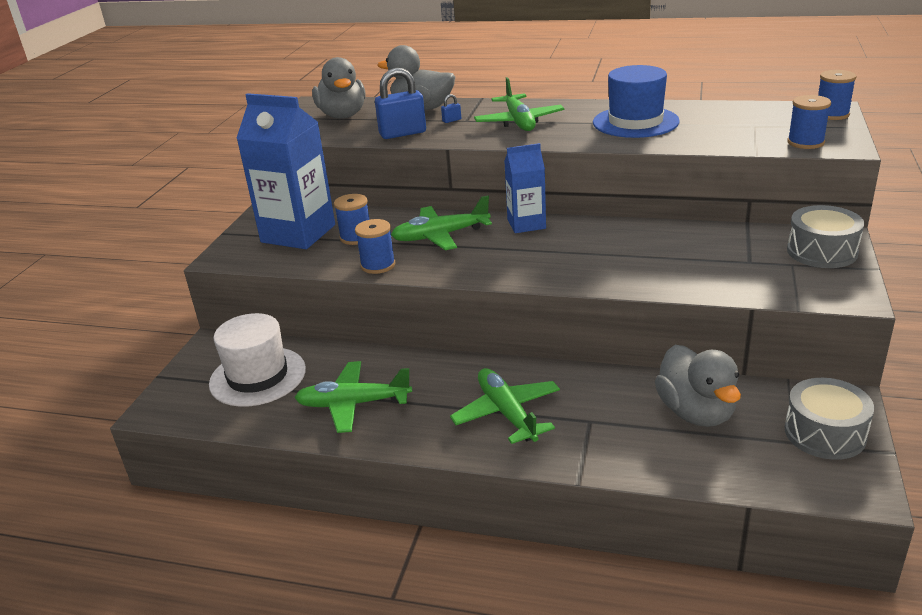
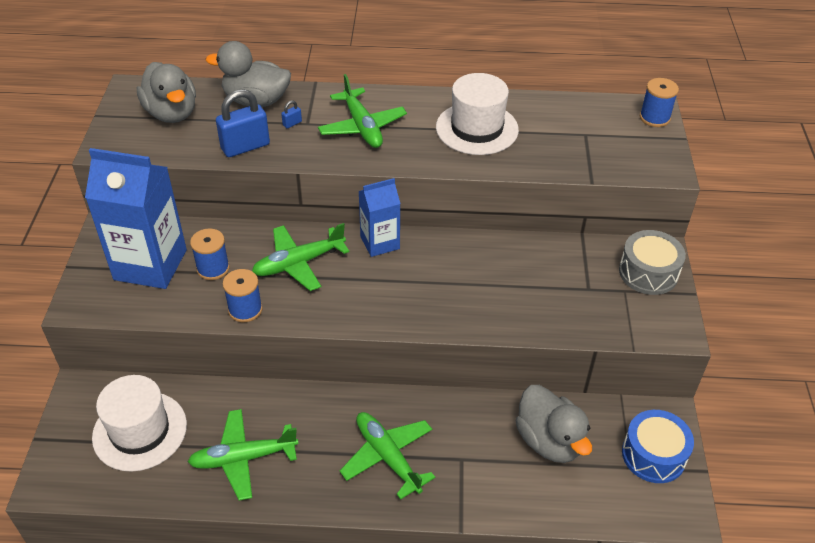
camera: 15 degrees left, 15 degrees up
(635, 122) = (477, 128): blue hat -> white hat
(805, 142) = (635, 163): blue spool -> none
(825, 433) = (653, 455): grey drum -> blue drum

